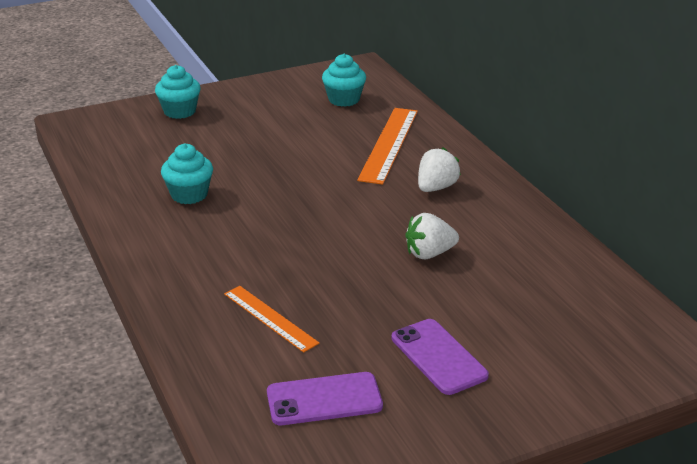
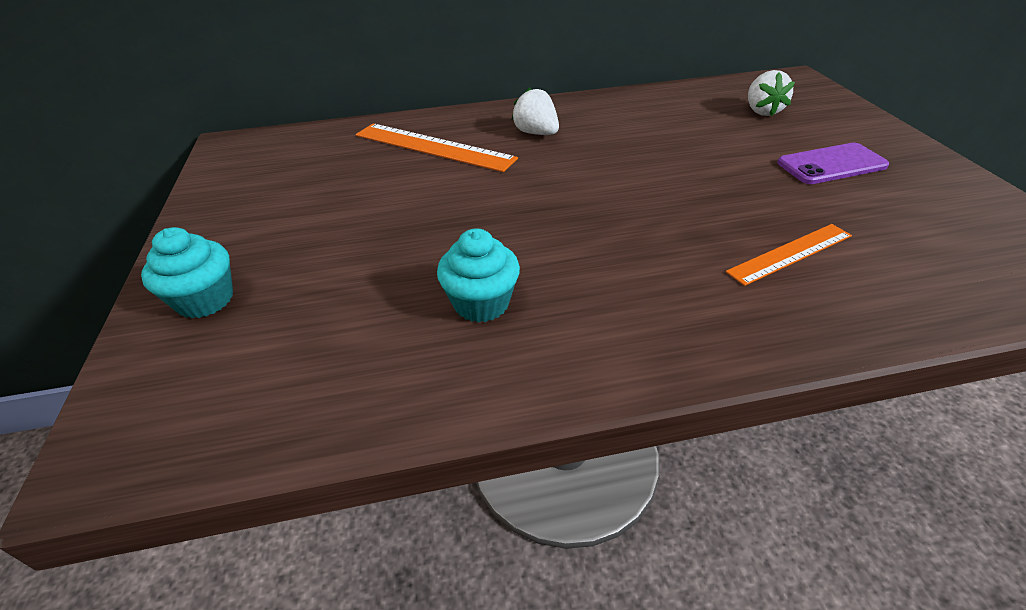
camera: 75 degrees left, 10 degrees up
(324, 399) = (929, 230): purple phone -> none
(344, 99) = (304, 162): turquoise cupcake -> none
(429, 254) = (659, 150): white strawberry -> white strawberry (762, 111)

